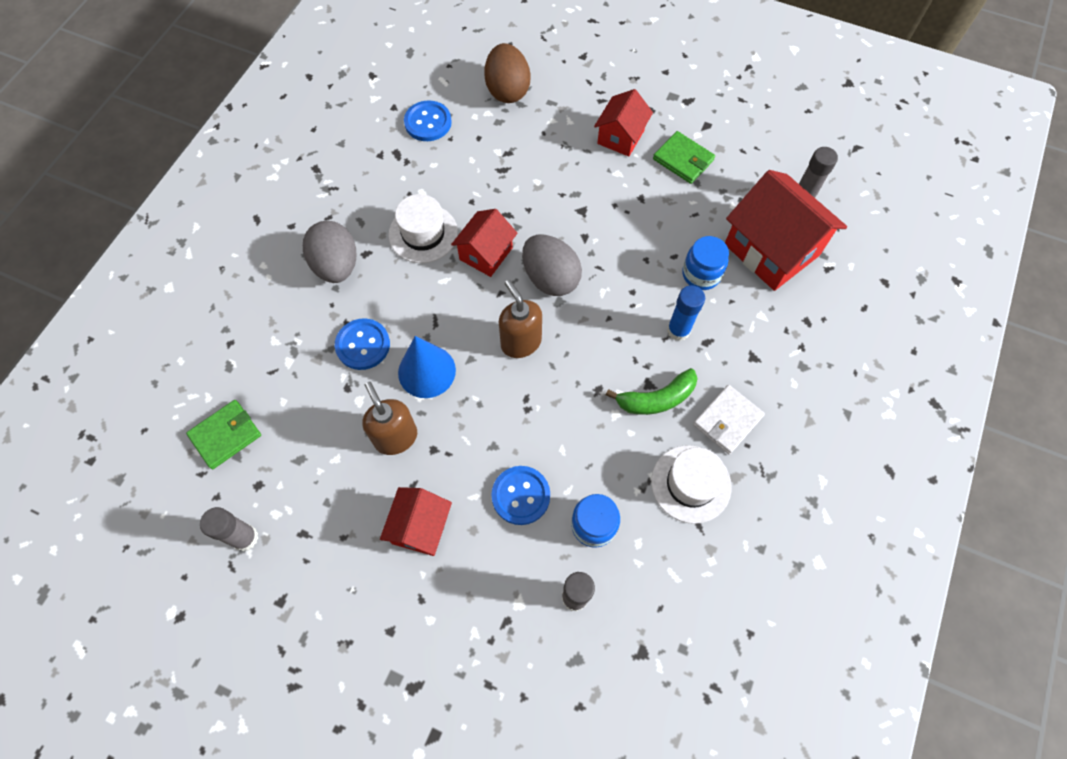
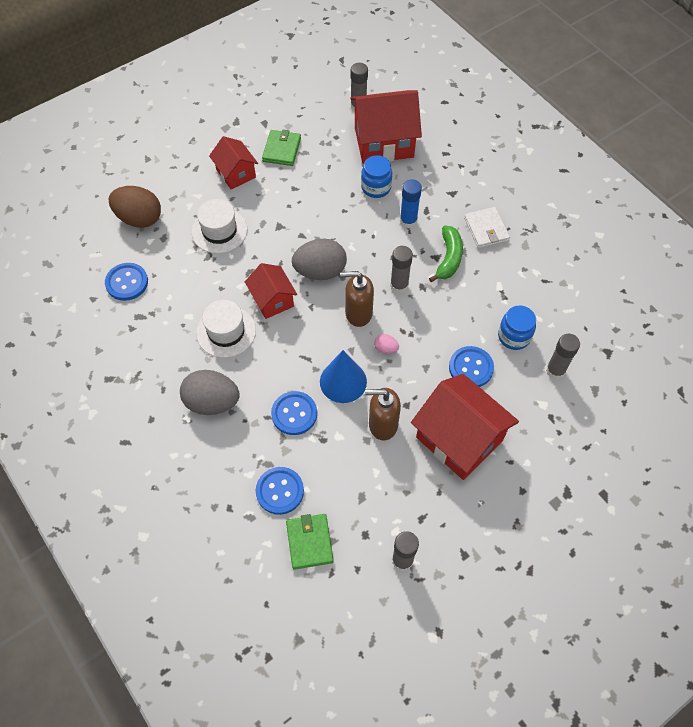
camera: 60 degrees left, 5 degrees down
(269, 378) = (280, 491): none -> blue button
(420, 527) = (459, 439): red house -> red house, size x1.74
(492, 393) = (386, 349): none -> pink egg
(583, 365) = (399, 285): none -> grey glue stick
(683, 159) = (281, 150): green wallet -> green wallet turned 60 degrees counterclockwise
(691, 484) = (516, 270): white hat -> white hat (219, 231)

